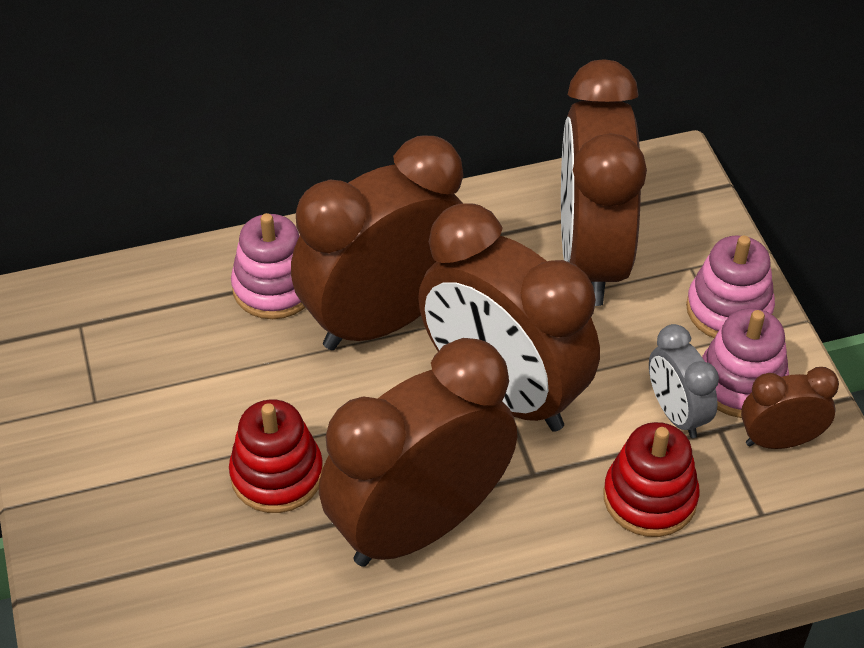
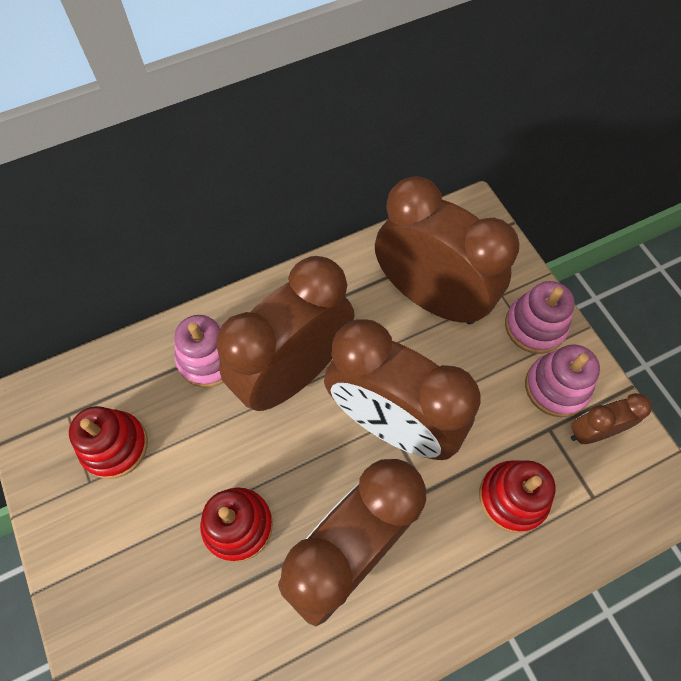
camera: 10 degrees left, 15 degrees up
(134, 367) = (115, 446): none -> red stacking toy
(591, 257) = (431, 297): brown clock -> brown clock turned 135 degrees clockwise
(676, 414) = (516, 421): grey clock -> none

